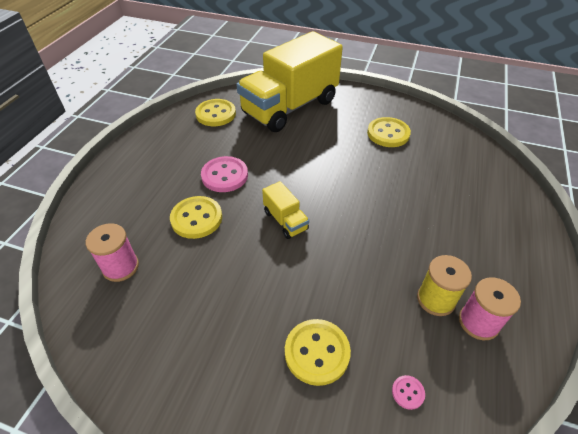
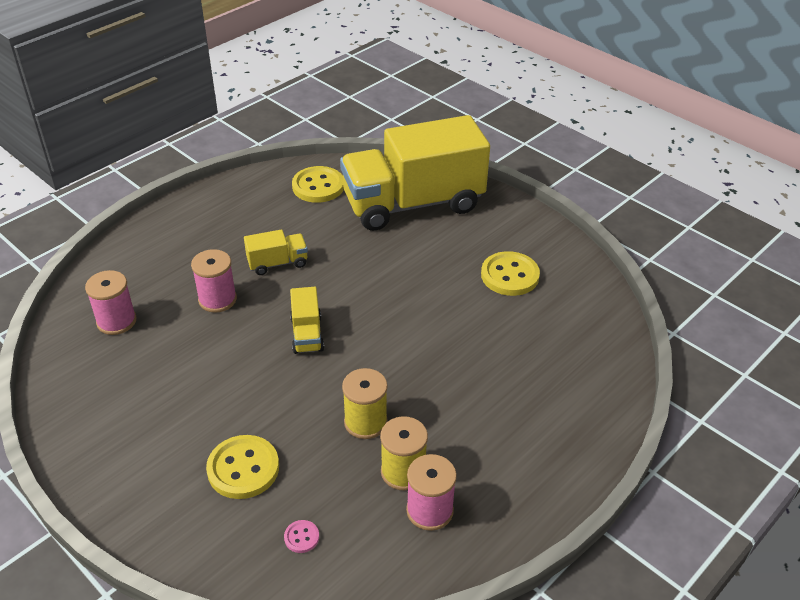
camera: 25 degrees right, 5 degrees down
(196, 218) = (217, 299): yellow button -> pink spool
(224, 175) = (277, 263): pink button -> yellow truck
(379, 272) = (365, 422): none -> yellow spool

